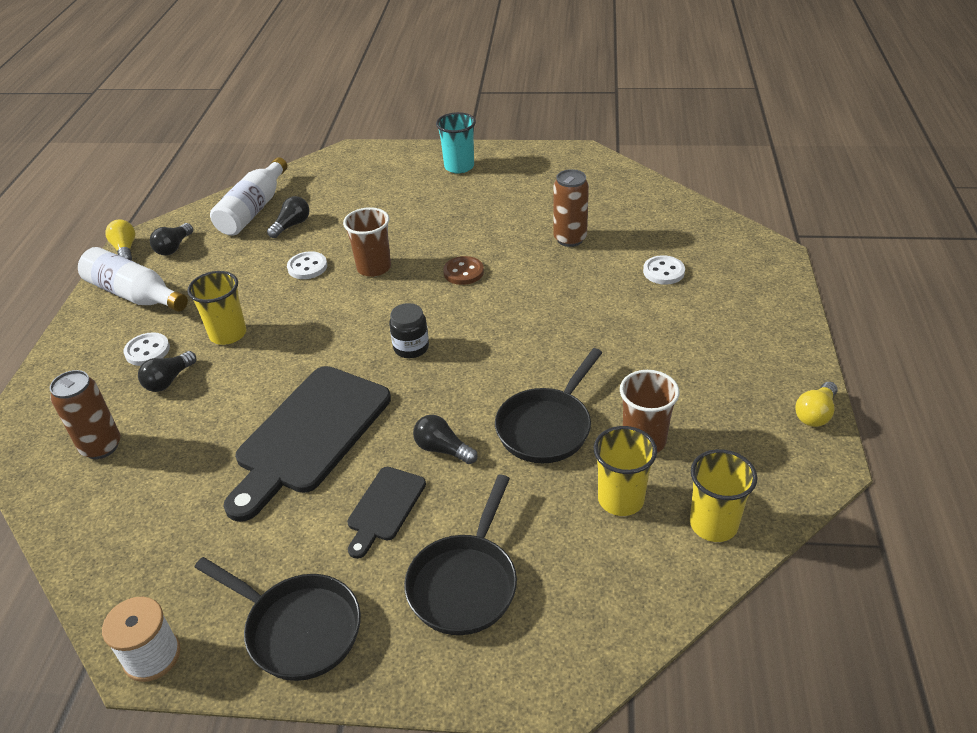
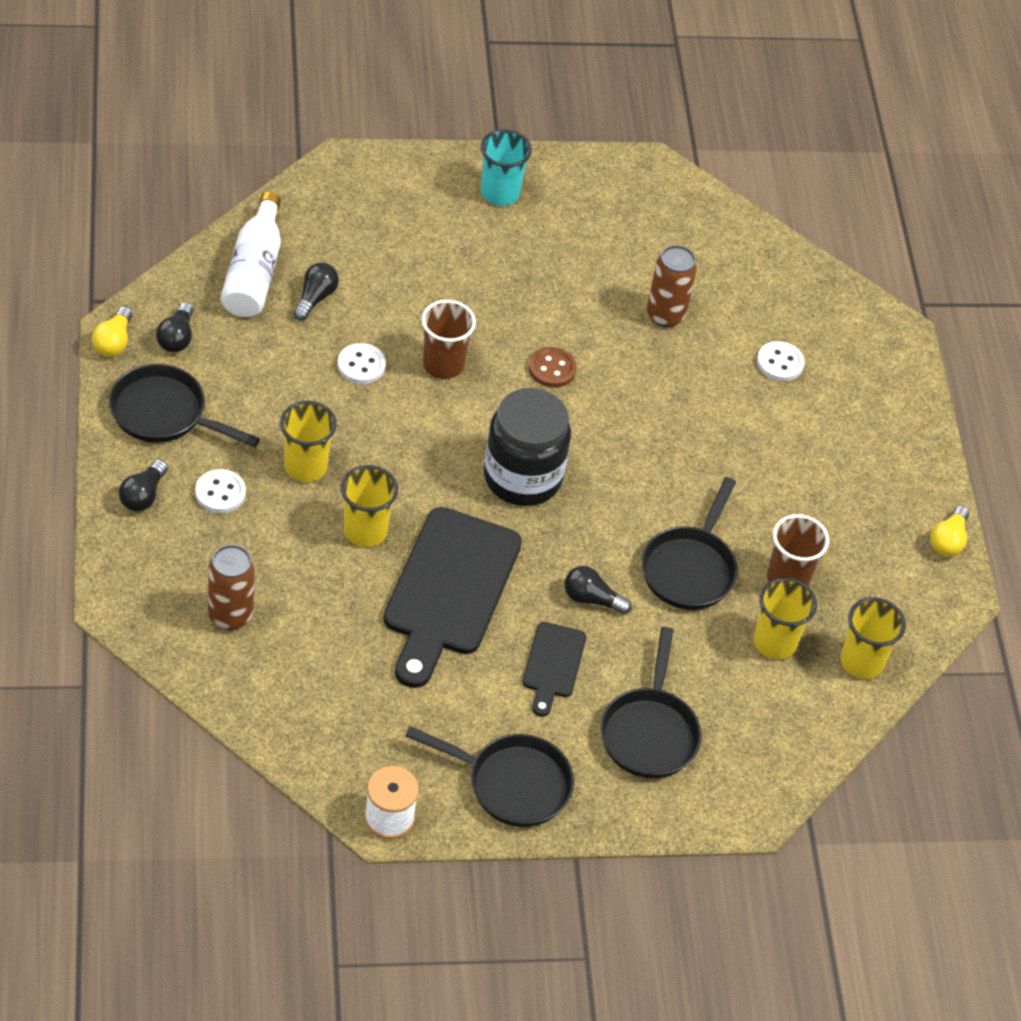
camera: 20 degrees left, 10 degrees up
(125, 249) = (114, 342): yellow light bulb -> yellow light bulb turned 135 degrees counterclockwise
(135, 295) = (164, 413): white bottle -> black pan
(168, 380) = (265, 531): black light bulb -> black light bulb (143, 495)
(255, 384) = (365, 531): none -> yellow cup
(411, 347) = (522, 477): black jar -> black jar, size x1.99

